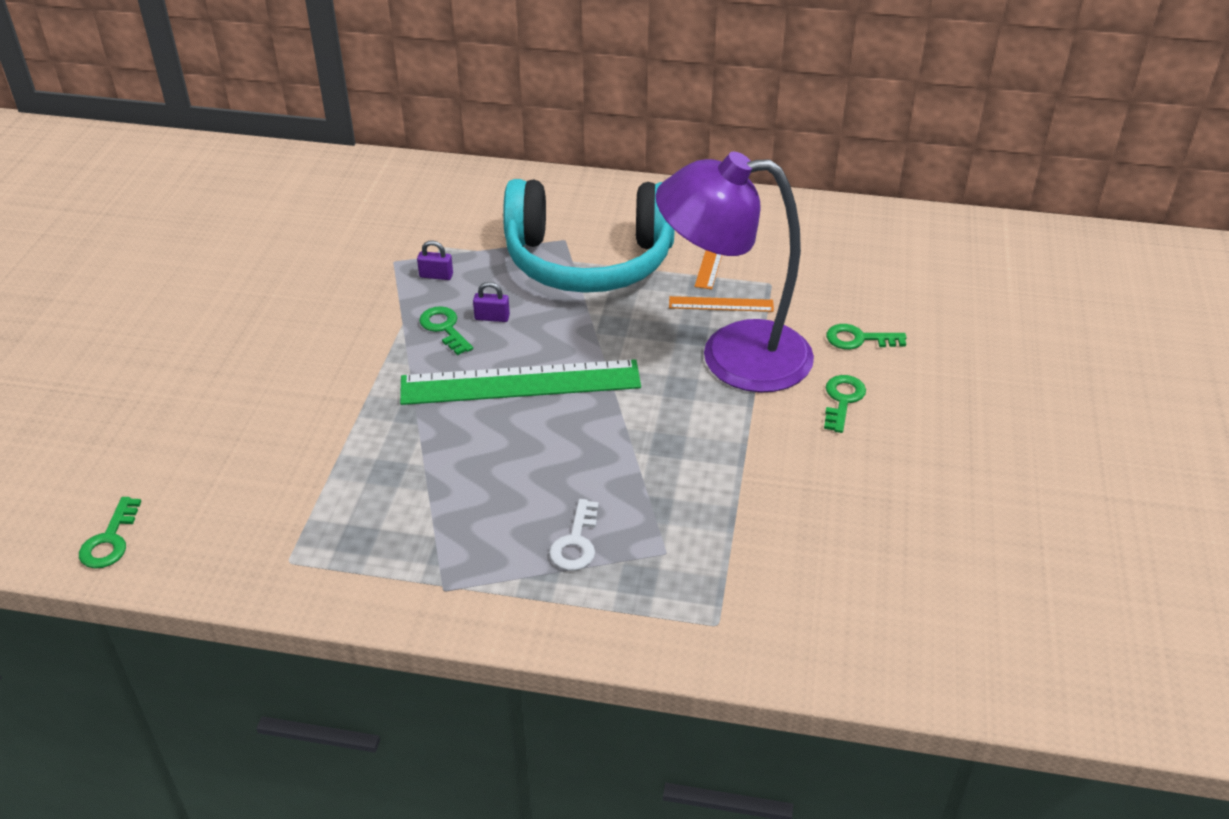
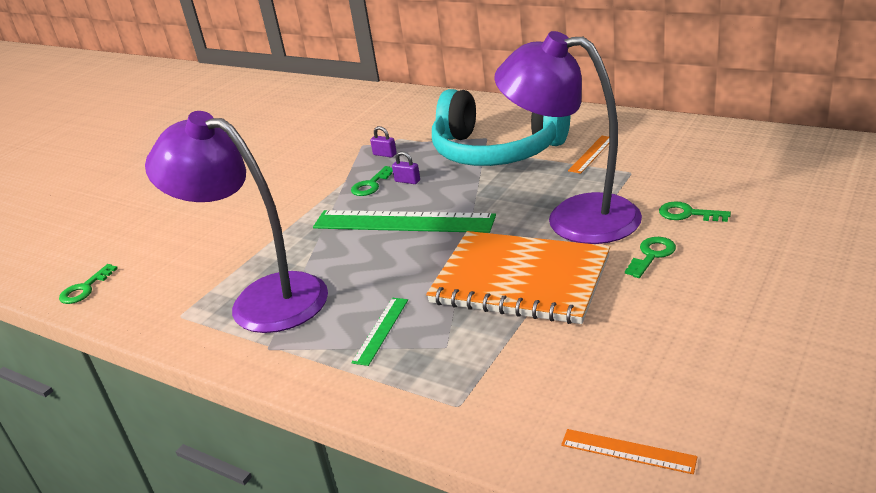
camera: 25 degrees right, 10 degrees down
(393, 521) = (262, 299): none -> purple lamp
(444, 328) = (371, 185): green key -> green key turned 135 degrees counterclockwise
(576, 543) = (381, 330): white key -> green ruler
(709, 451) = (520, 280): none -> orange notebook
(721, 304) = (583, 183): orange ruler -> orange ruler (627, 451)

